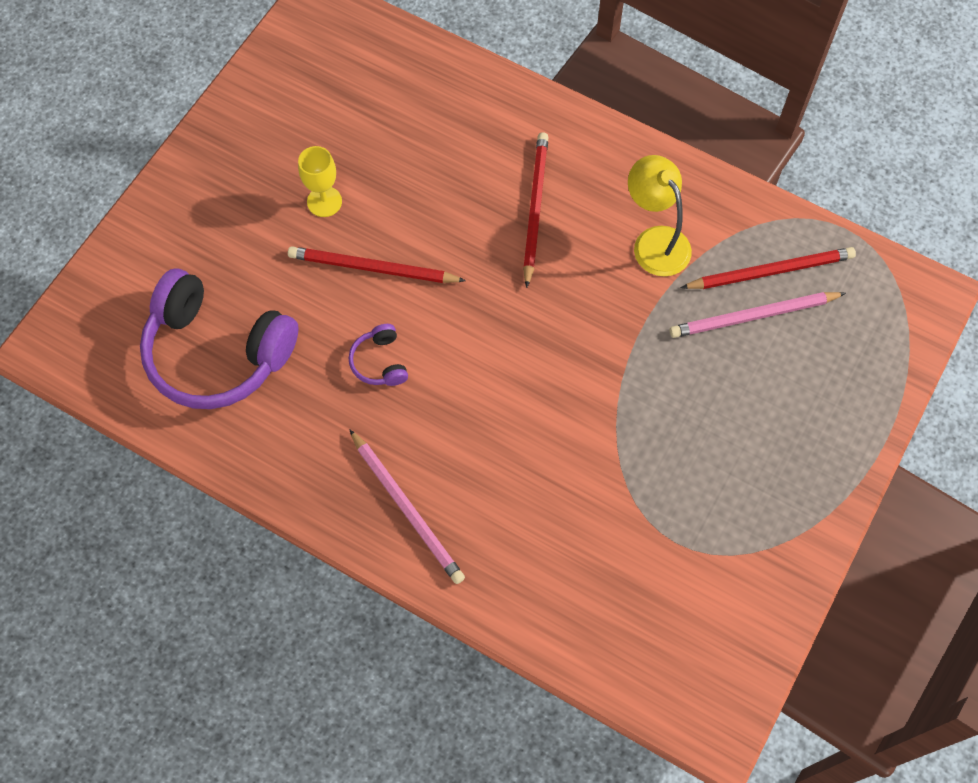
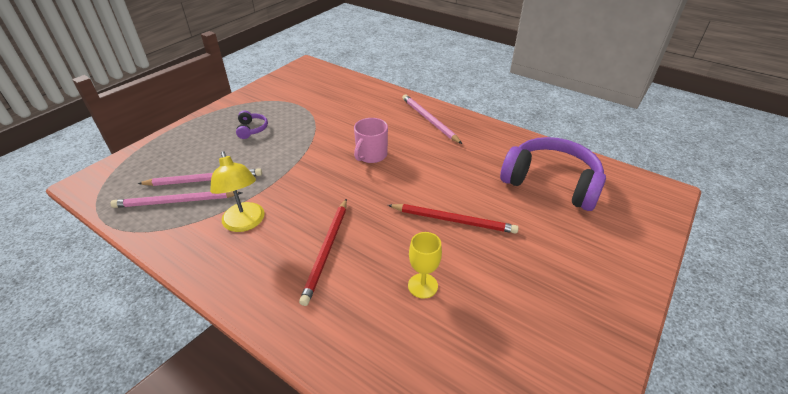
camera: 175 degrees left, 25 degrees down
(324, 201) = (496, 267): yellow goblet -> yellow goblet (422, 285)
(380, 362) = (446, 173): purple headphones -> purple headphones (252, 129)
(505, 396) = (371, 155): none -> pink mug
(771, 271) = (176, 201): red pencil -> pink pencil

